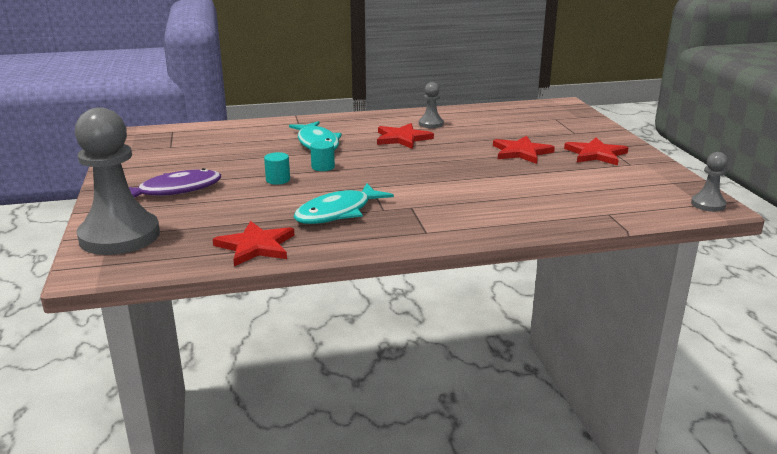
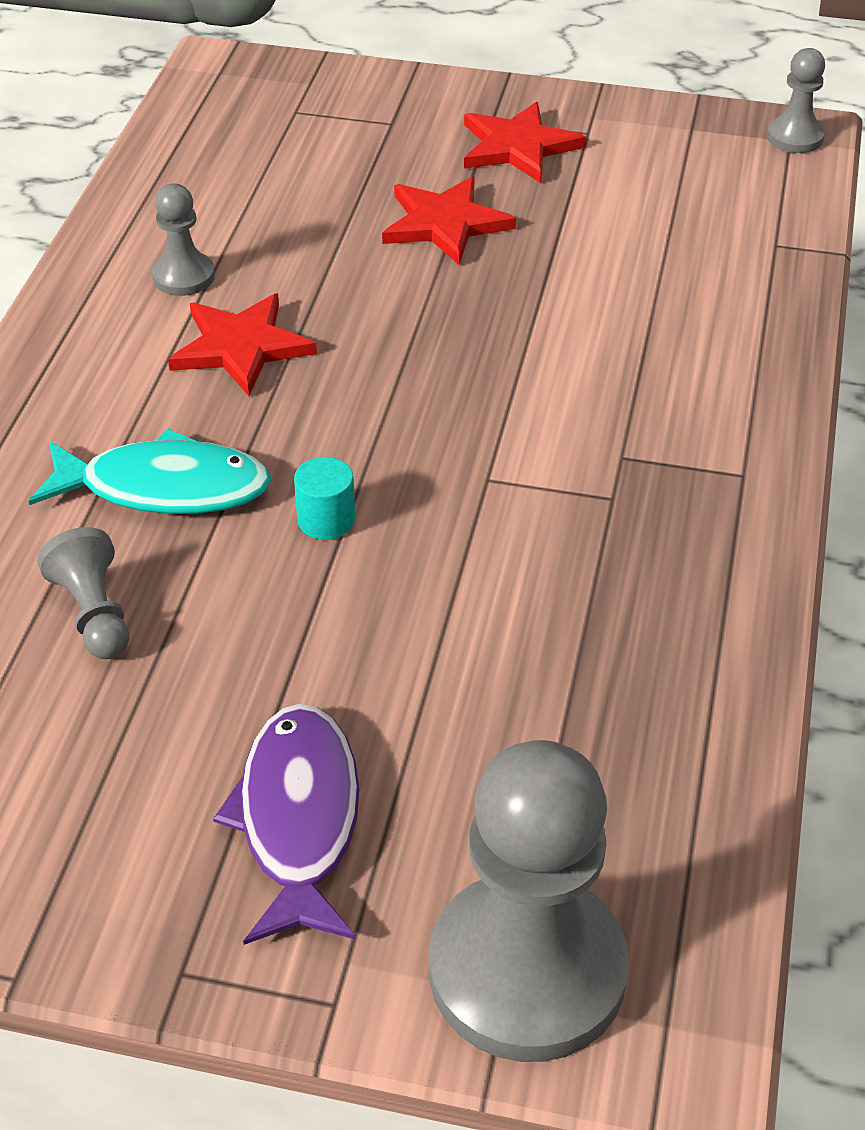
camera: 65 degrees left, 20 degrees up
(250, 147) = (94, 613): none -> grey pawn
(256, 246) = (696, 732): red star -> none
(278, 180) = (354, 614): turquoise cylinder -> none
(337, 212) = (594, 566): turquoise fish -> none

